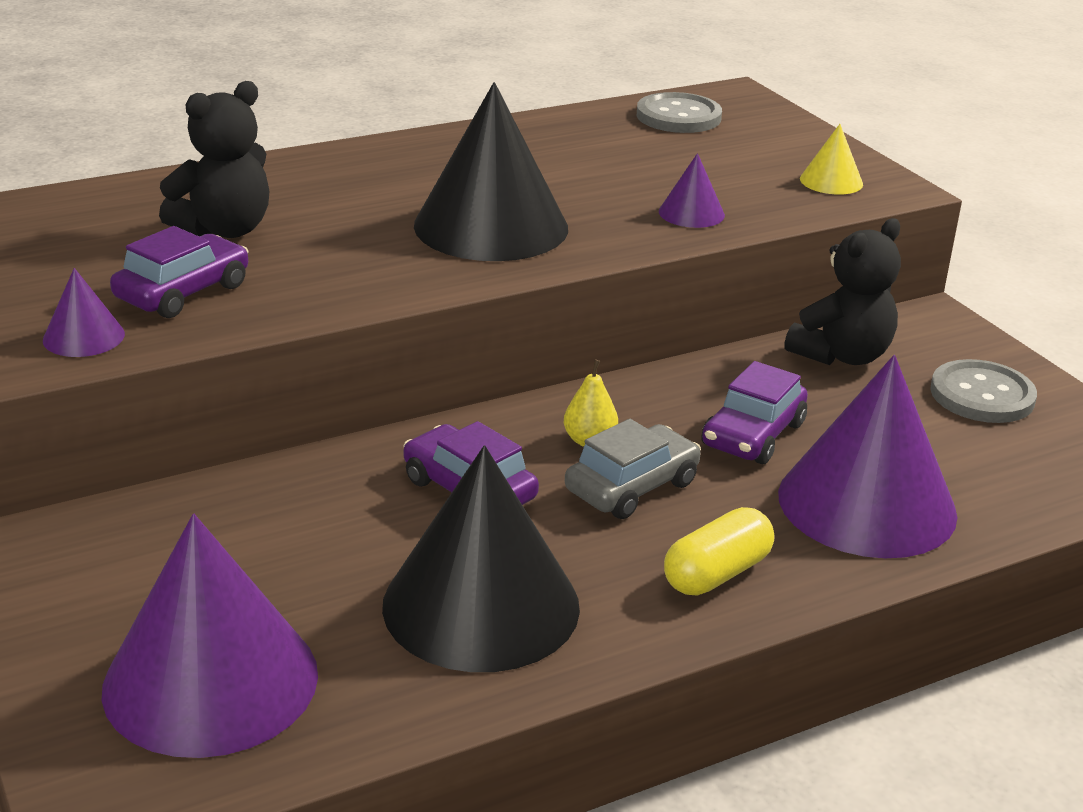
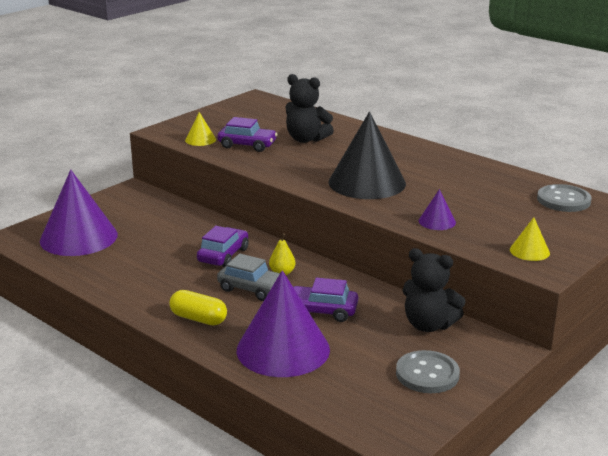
camera: 70 degrees right, 5 degrees down
(83, 337) = (200, 140): purple cone -> yellow cone
(481, 605) = (146, 273): black cone -> none

